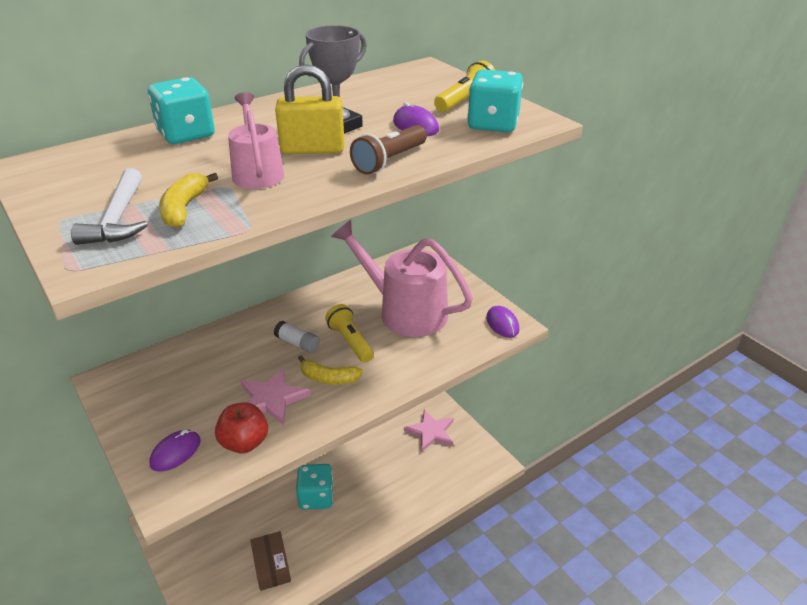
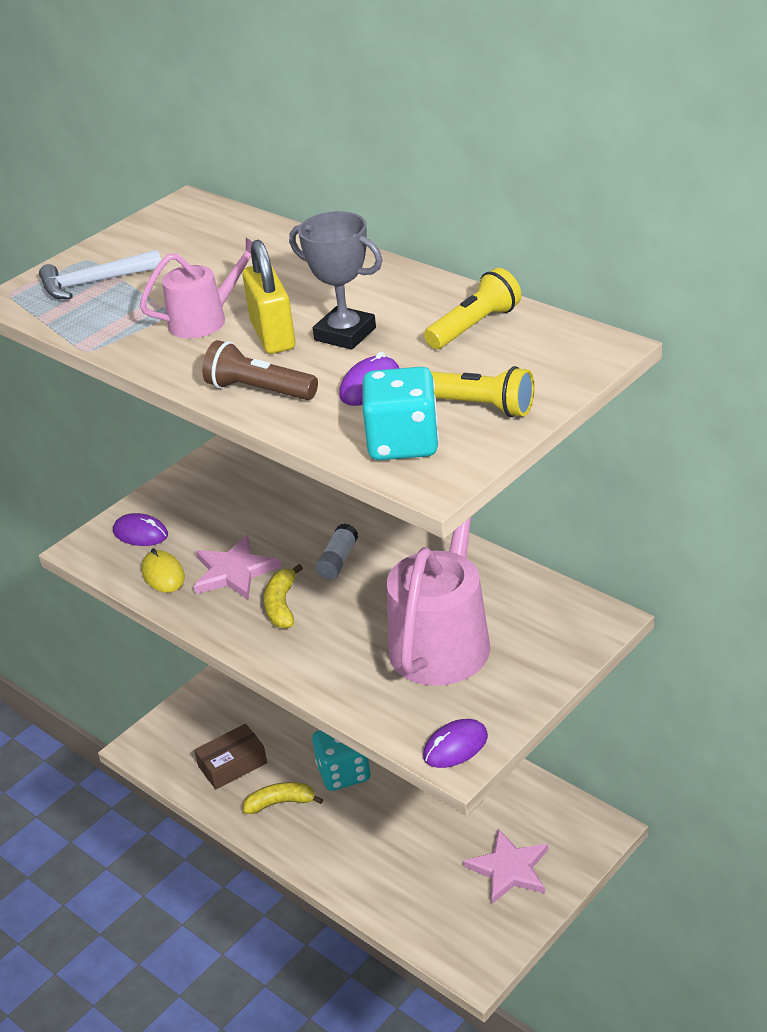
camera: 80 degrees right, 0 degrees up
(184, 209) = (119, 306): yellow banana -> yellow banana (281, 803)
(186, 134) = (284, 253): turquoise dice -> none
(244, 442) = (163, 574): red apple -> yellow mouse
(350, 341) = (357, 603): yellow flashlight -> yellow flashlight (474, 326)

